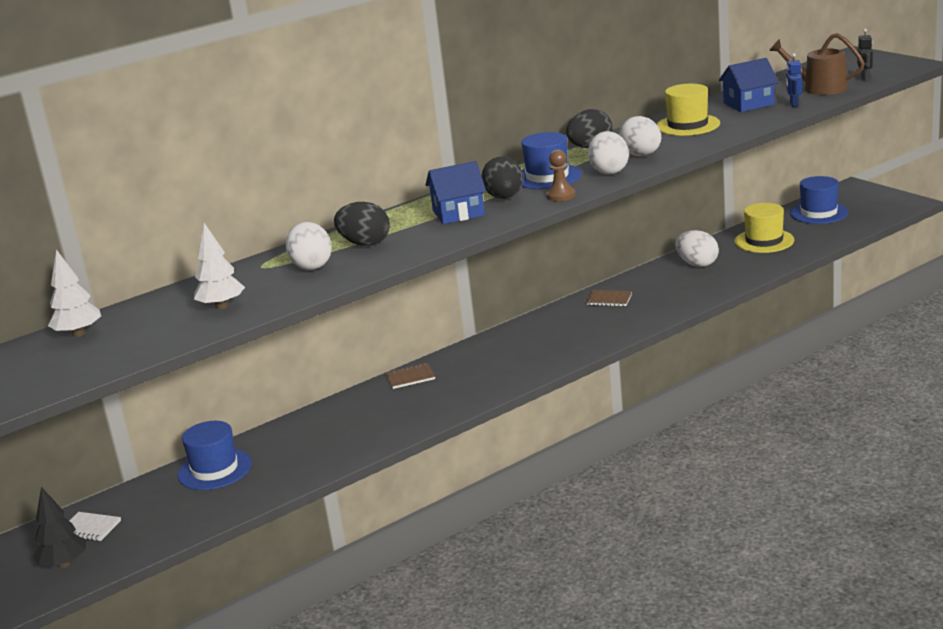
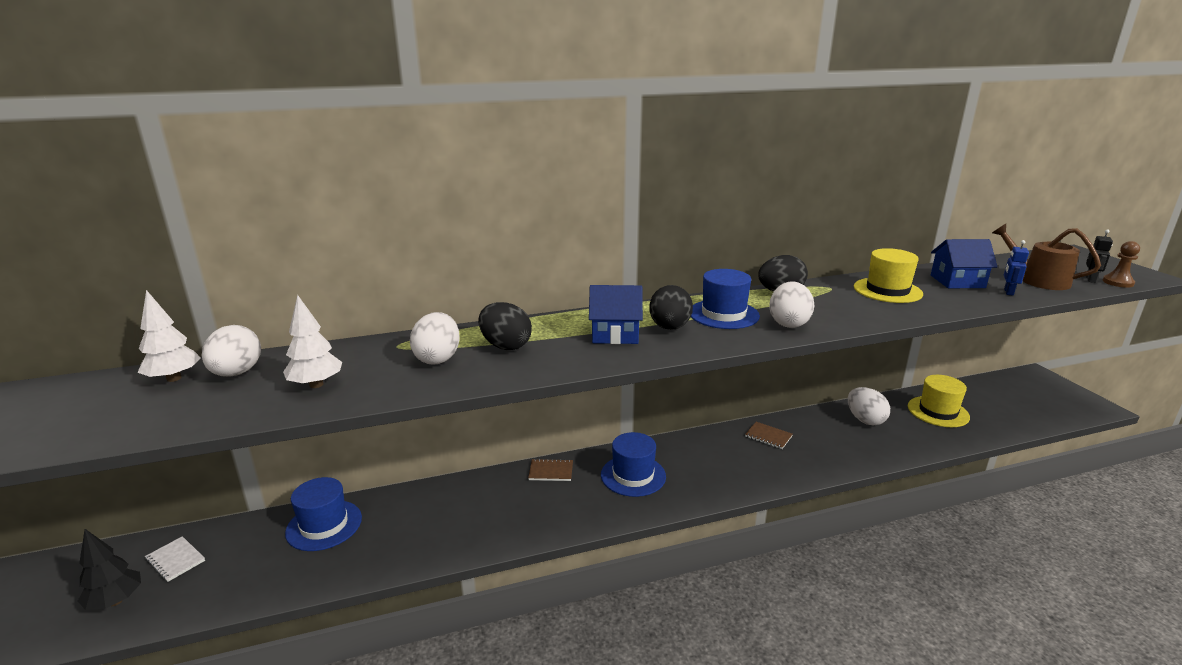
camera: 15 degrees right, 0 degrees up
(561, 196) = (726, 340): brown pawn -> brown pawn (1118, 282)
(641, 155) = (829, 313): white egg -> white egg (237, 373)
(819, 213) = (999, 394): blue hat -> blue hat (633, 475)

